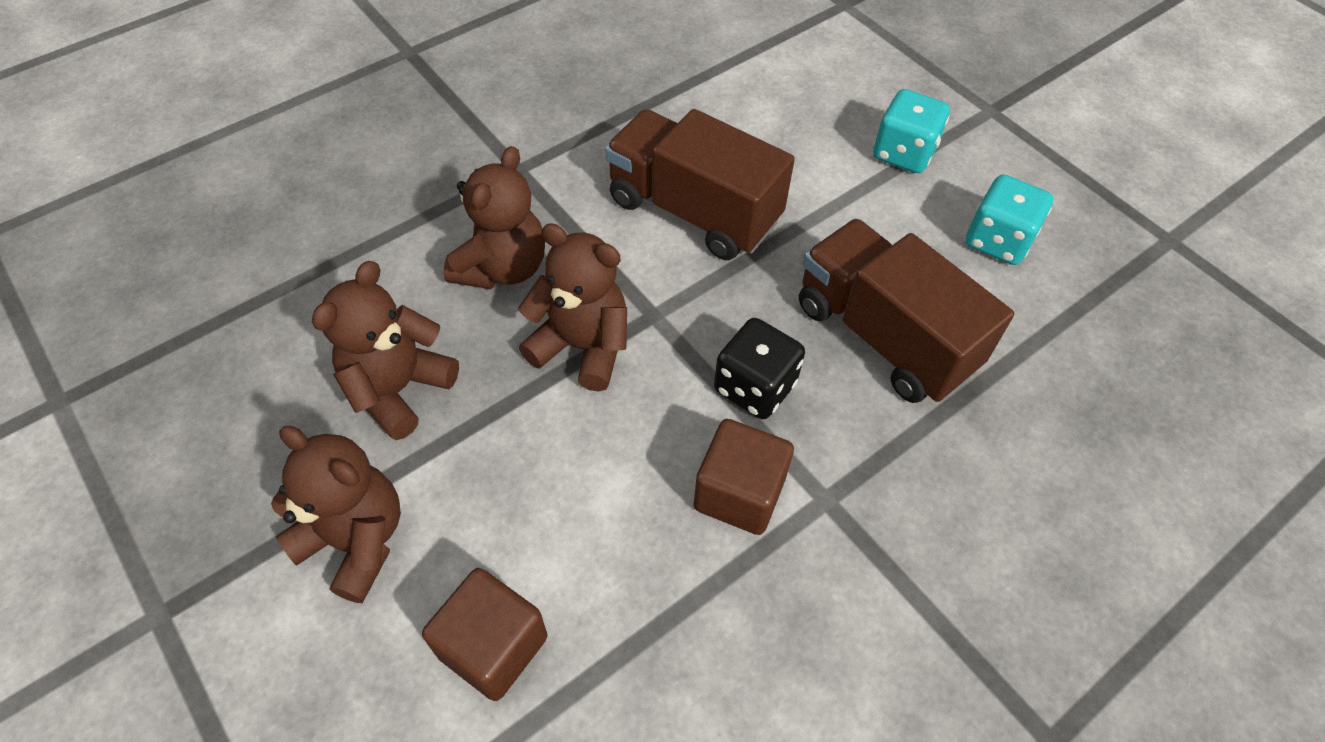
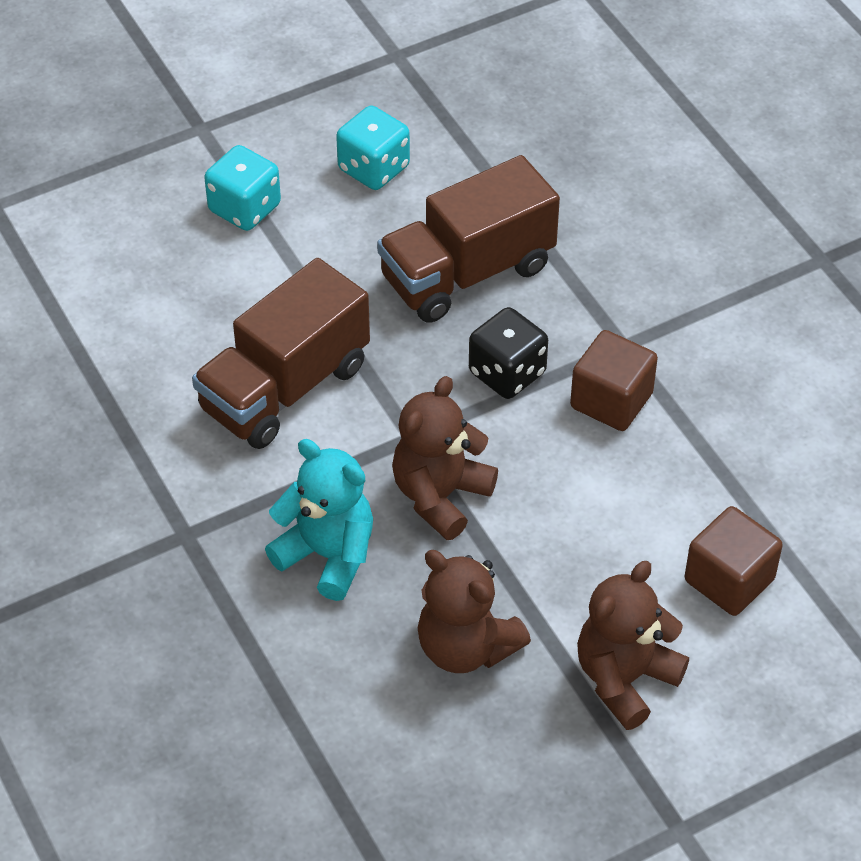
camera: 80 degrees left, 5 degrees down
(502, 267) = (327, 555): brown teddy bear -> turquoise teddy bear

